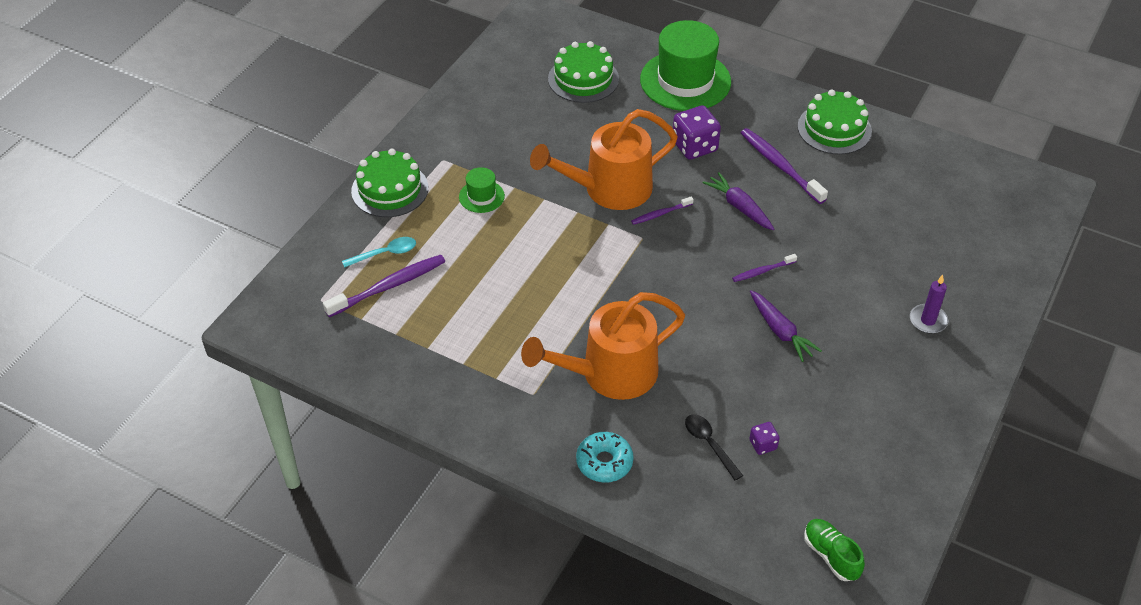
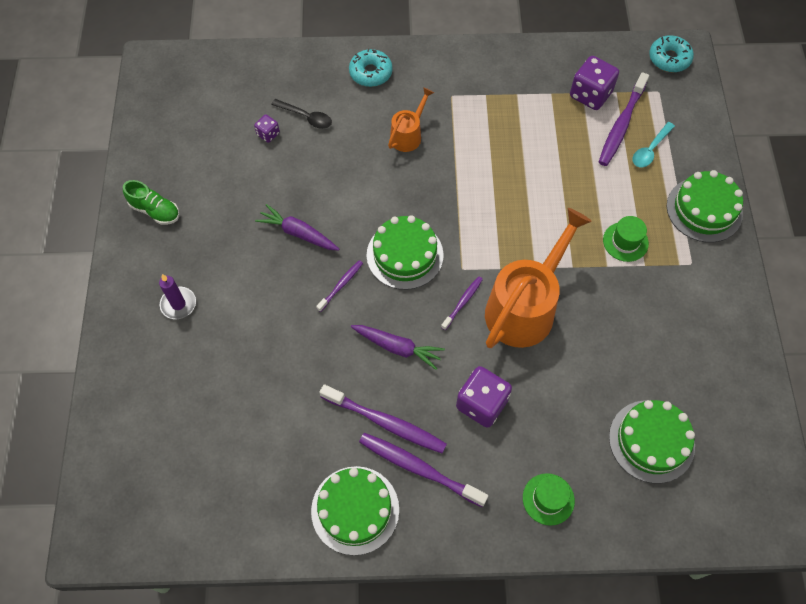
camera: 150 degrees right, 15 degrees up
(274, 325) = (669, 59): none -> turquoise donut
(390, 327) = (590, 95): none -> purple dice
(609, 374) = (408, 135): orange watering can -> orange watering can, size x0.50
(685, 81) = (548, 499): green hat -> green hat, size x0.46
(687, 269) = (405, 255): none -> green cake
(770, 131) = (419, 468): none -> purple toothbrush
(831, 555) = (189, 82): green shoe -> green shoe (155, 211)

